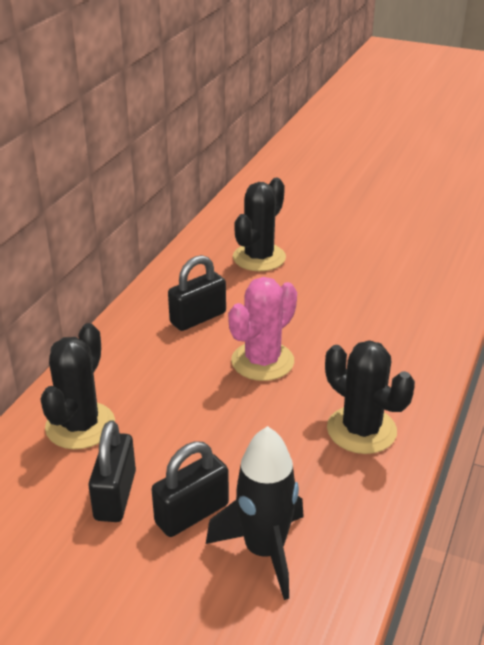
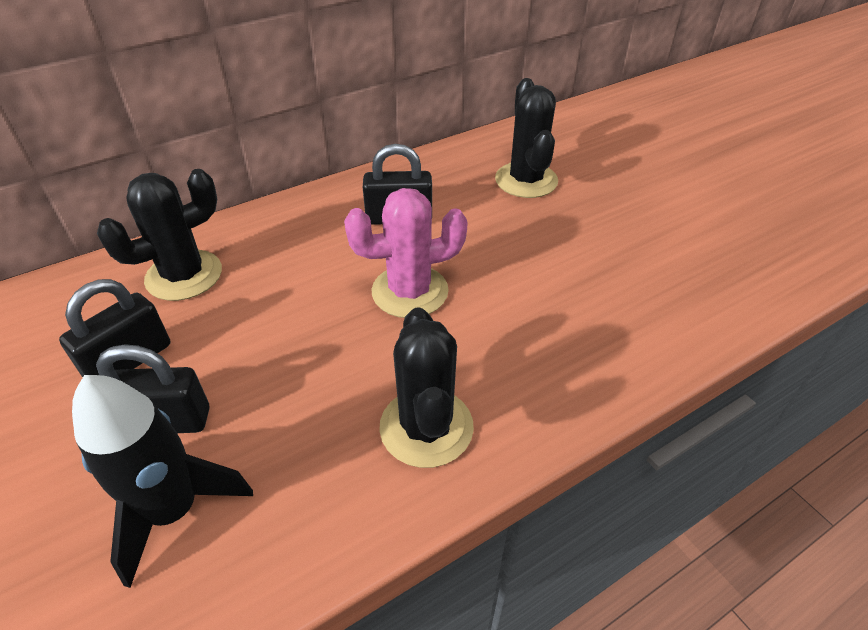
camera: 35 degrees right, 10 degrees up
(259, 257) = (526, 180): black cactus -> black cactus turned 75 degrees counterclockwise

